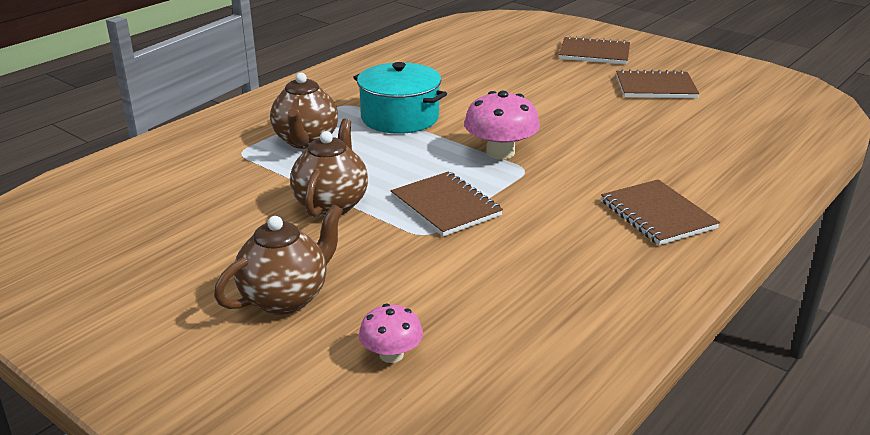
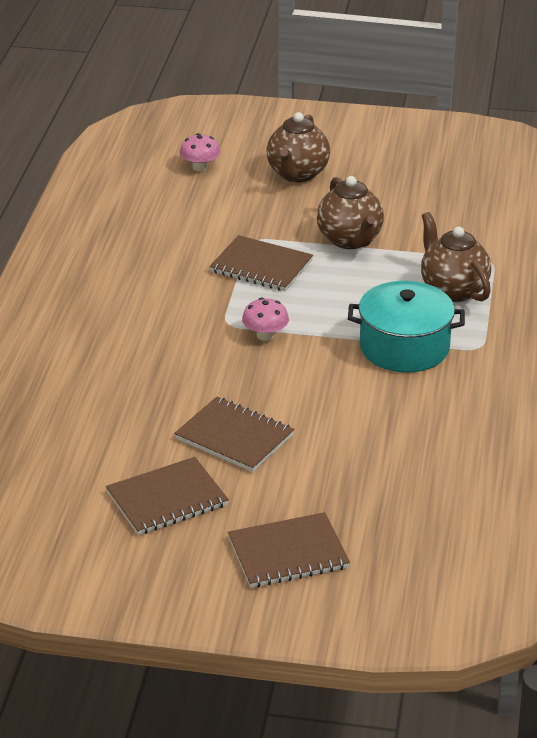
camera: 150 degrees right, 5 degrees up
(500, 152) = (265, 335): pink mushroom -> pink mushroom, size x0.60
(657, 215) = (85, 312): brown notebook -> brown notebook (234, 437)

